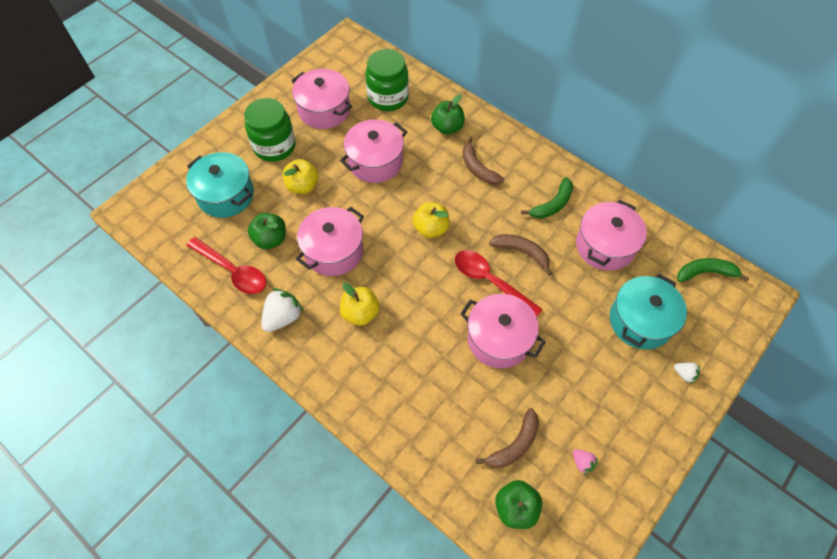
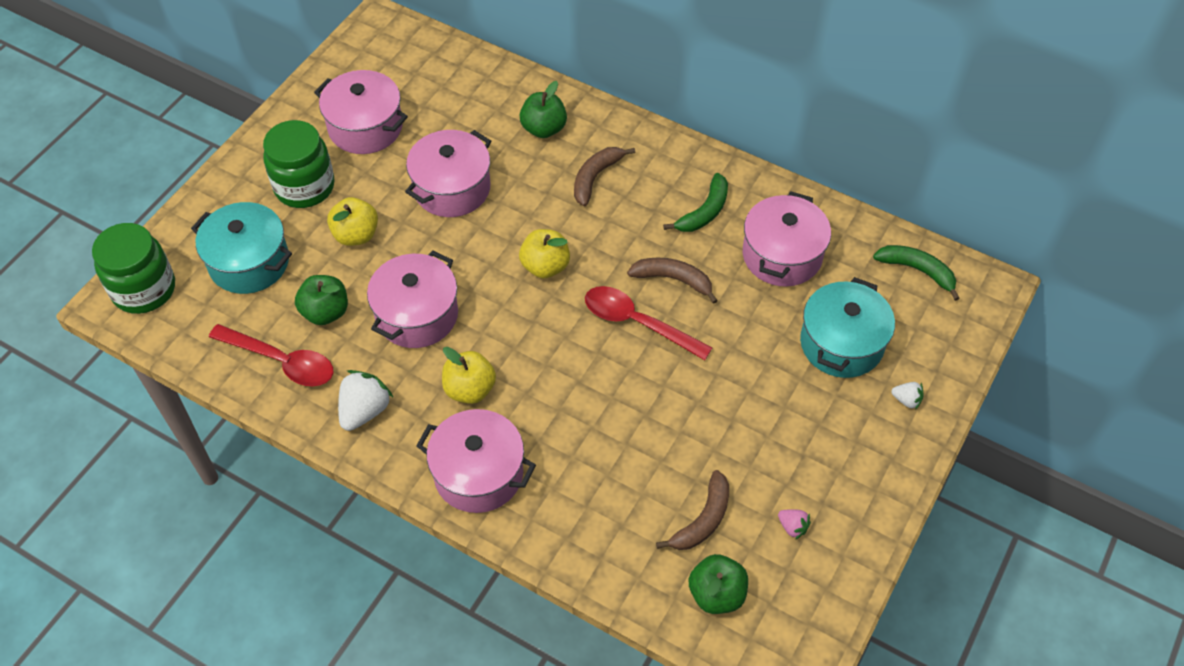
camera: 10 degrees left, 5 degrees down
(388, 97) = (453, 98): green jar -> green jar (144, 289)
(478, 168) = (595, 178): brown banana -> brown banana turned 75 degrees clockwise
(499, 339) = (661, 394): pink pot -> pink pot (478, 474)
(705, 273) = (917, 270): green banana -> green banana turned 45 degrees clockwise

